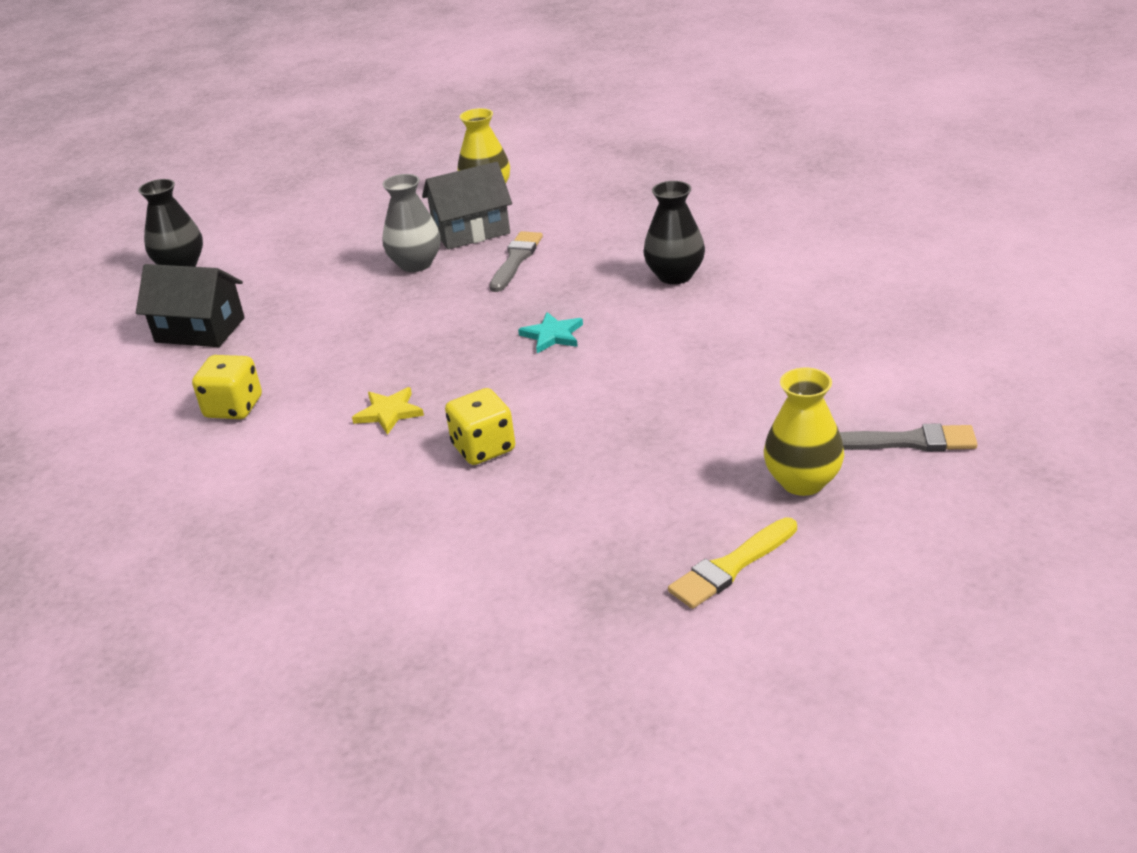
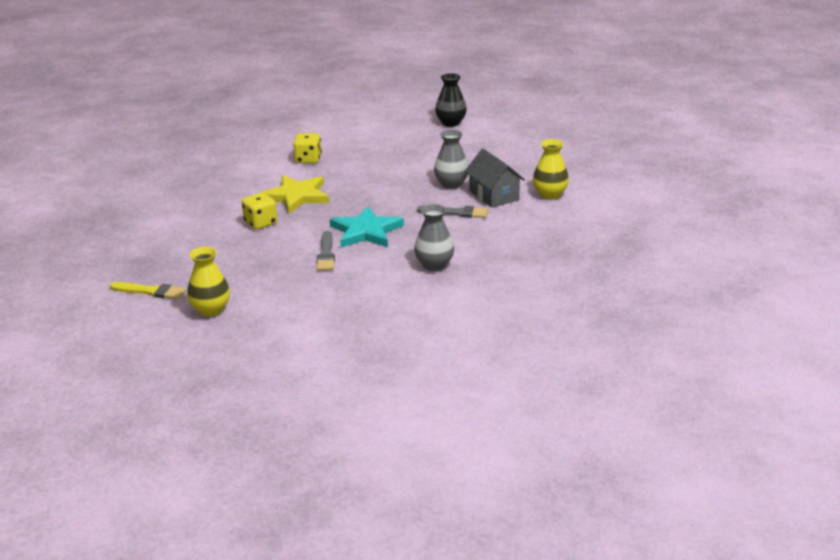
camera: 80 degrees right, 5 degrees down
(200, 330) = (382, 139): black house -> none
(389, 412) = (296, 196): yellow star -> yellow star, size x1.94
(552, 335) = (366, 231): turquoise star -> turquoise star, size x1.94
(675, 275) = (434, 265): black vase -> grey vase
(731, 566) = (151, 291): yellow brush -> yellow brush turned 150 degrees clockwise
(908, 441) = (238, 343): grey brush -> grey brush (326, 254)

